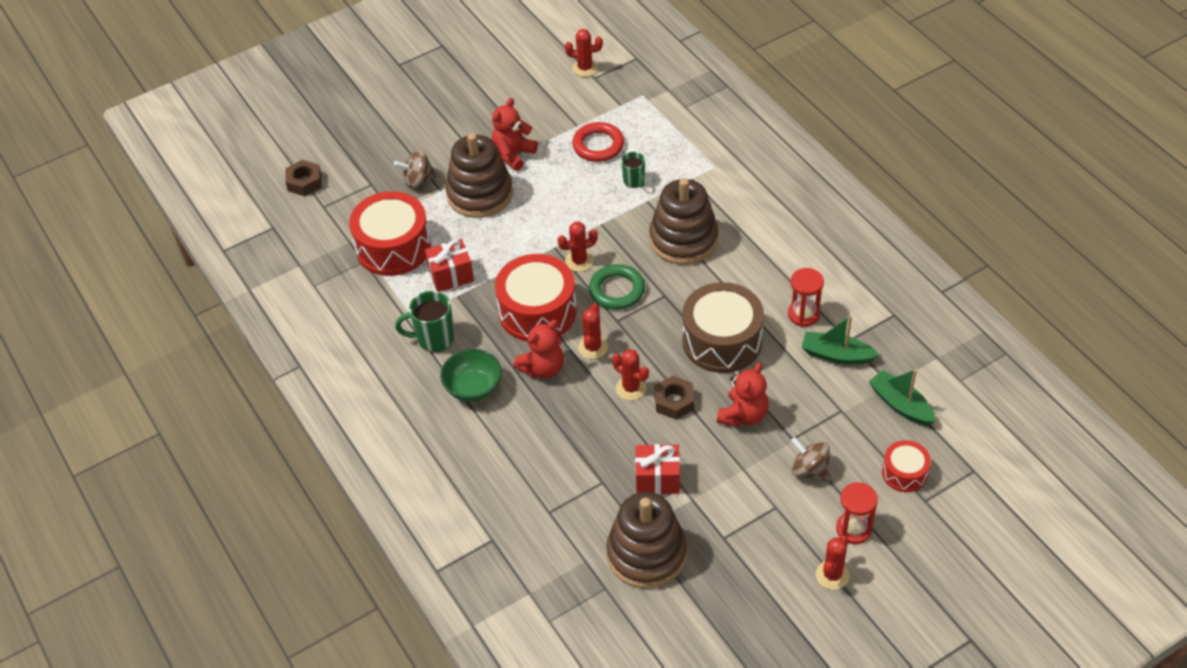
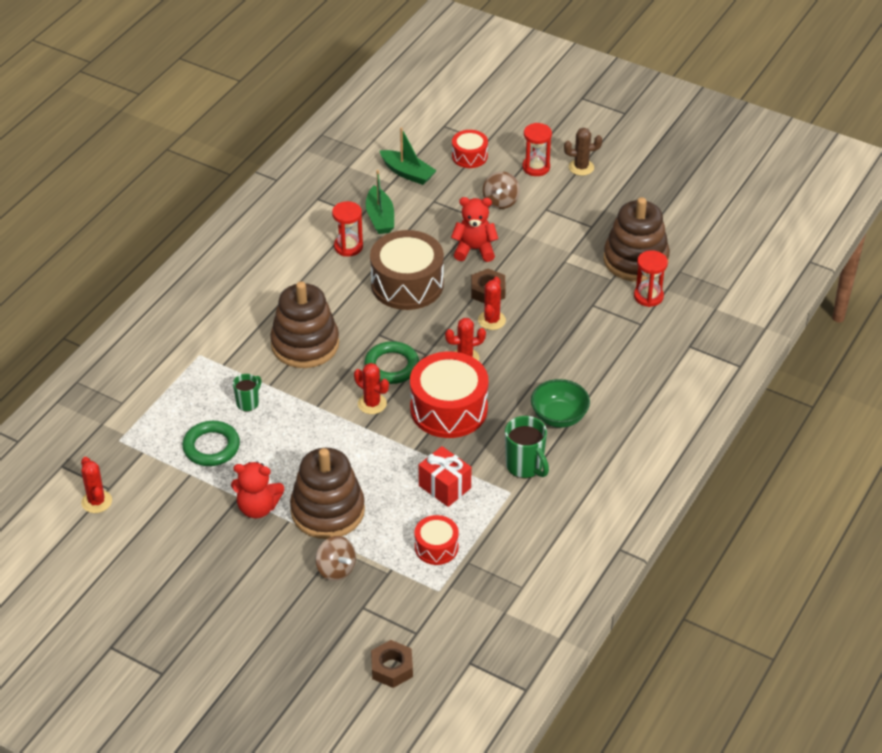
camera: 120 degrees left, 5 degrees down
(393, 247) = (436, 547): red drum -> red drum, size x0.53
(543, 368) = (508, 381): red teddy bear -> none
(584, 538) = (648, 296): none -> red hourglass
(598, 145) = (211, 447): red ring -> green ring
(657, 479) = (567, 276): red gift -> none
(832, 575) = (581, 167): red cactus -> brown cactus
(900, 405) = (407, 173): green boat -> green boat turned 75 degrees counterclockwise

